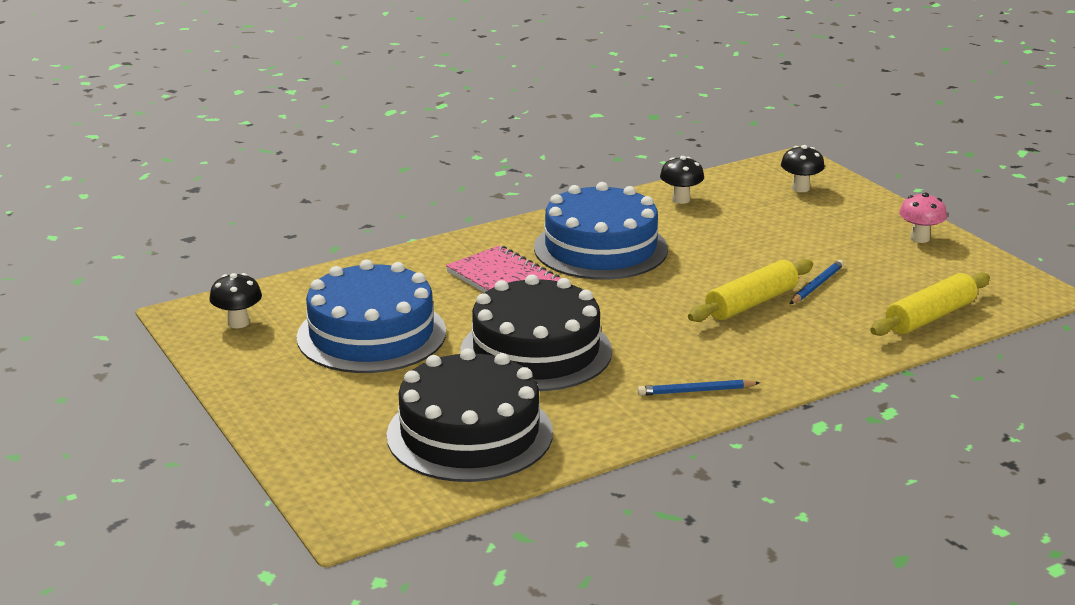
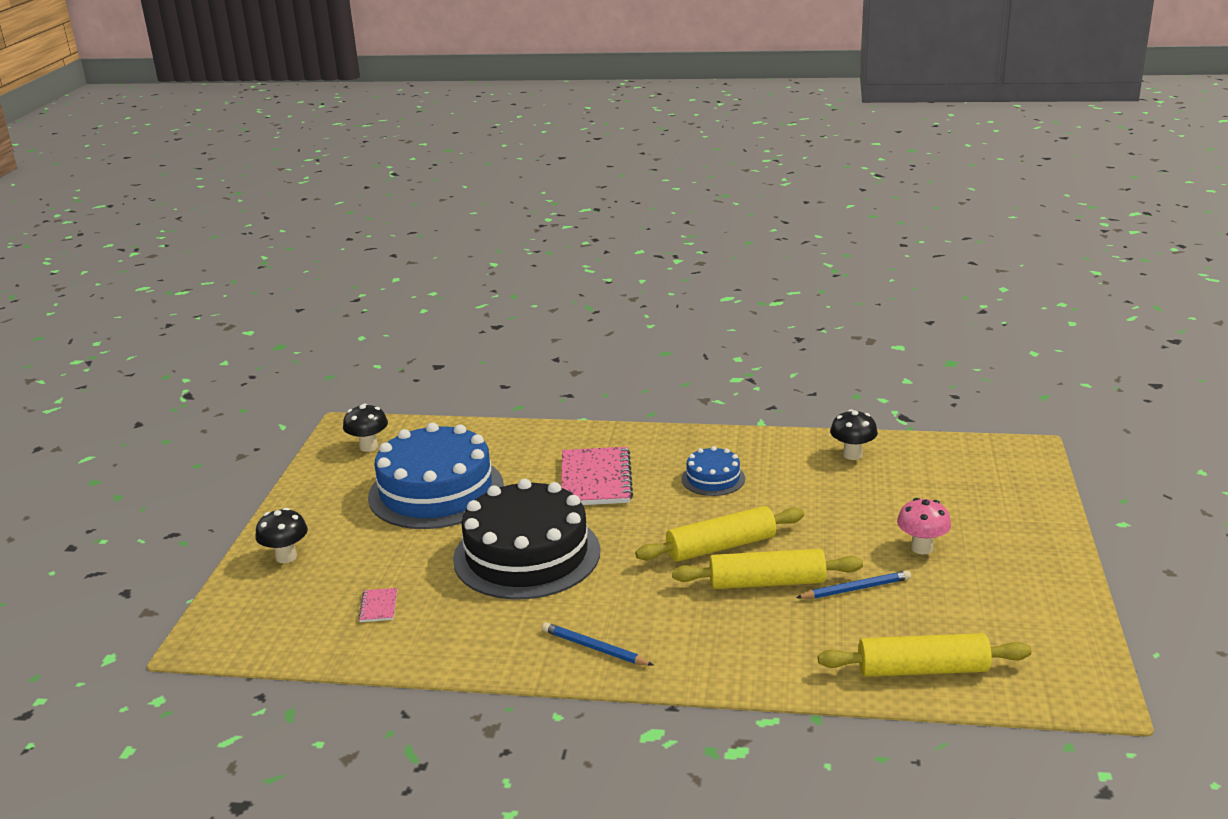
camera: 40 degrees right, 0 degrees up
(469, 434) = (378, 606): black cake -> pink notebook
(600, 248) = (713, 478): blue cake -> blue cake, size x0.47
(681, 292) = (721, 547): none -> yellow rolling pin
(800, 188) = (988, 481): black mushroom -> black mushroom (286, 557)
(919, 238) = (1039, 579): pink mushroom -> pink mushroom (921, 548)

